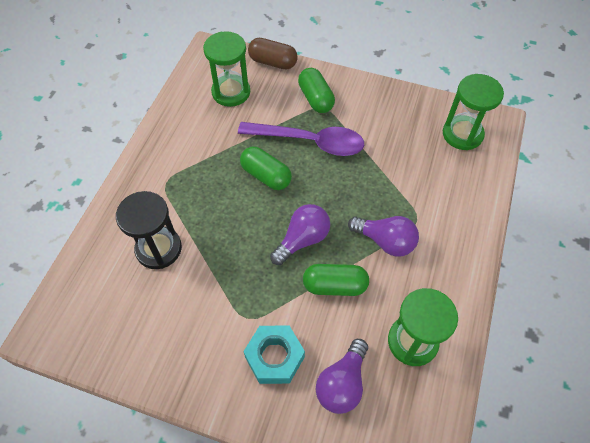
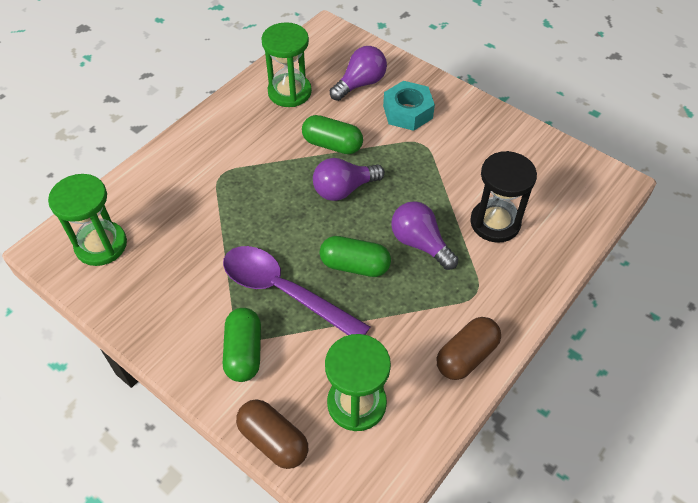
camera: 160 degrees left, 5 degrees down
(166, 138) = (466, 356): none -> brown capsule
(266, 176) = (355, 265): green capsule -> green capsule turned 45 degrees counterclockwise
(385, 241) = (264, 165): purple light bulb -> purple light bulb (420, 243)

